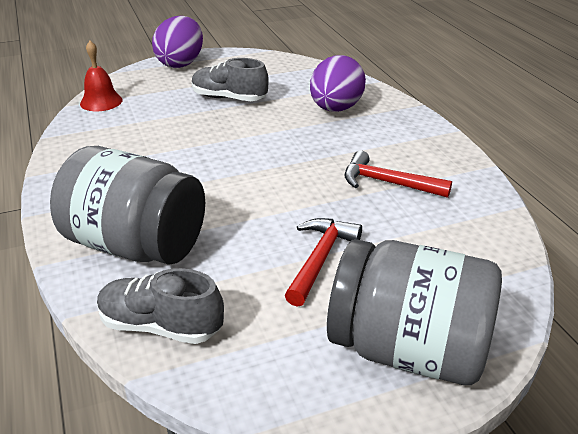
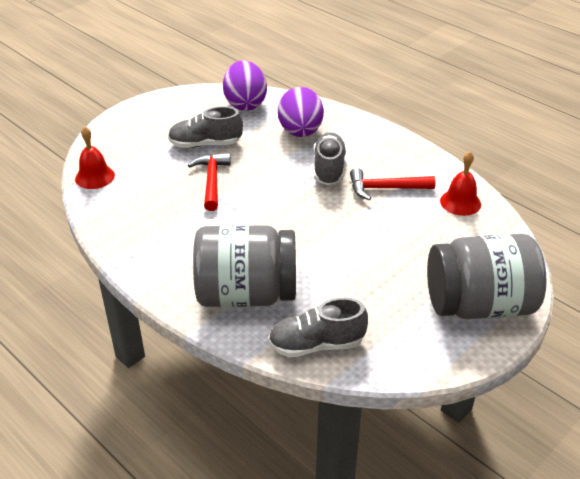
camera: 25 degrees left, 5 degrees up
(181, 63) = (130, 118): purple egg -> purple egg (245, 104)
(320, 259) = (383, 263): red hammer -> red hammer (212, 181)
(337, 148) = (329, 169): none -> grey shoe
(472, 221) = (460, 202): none -> red bell

